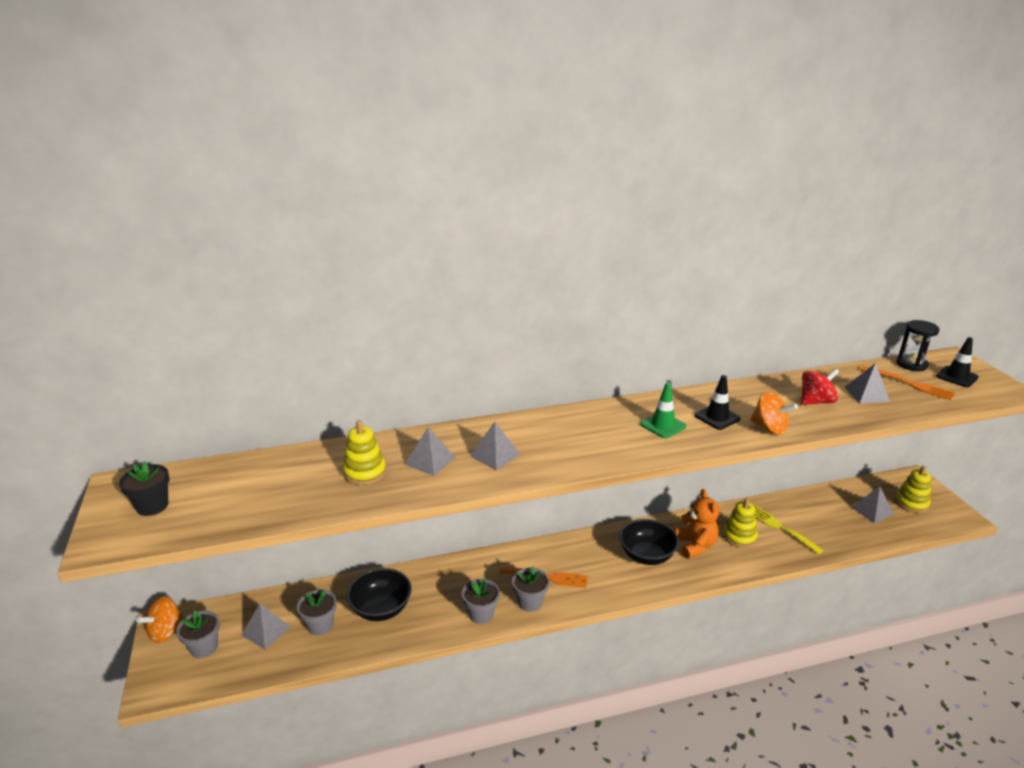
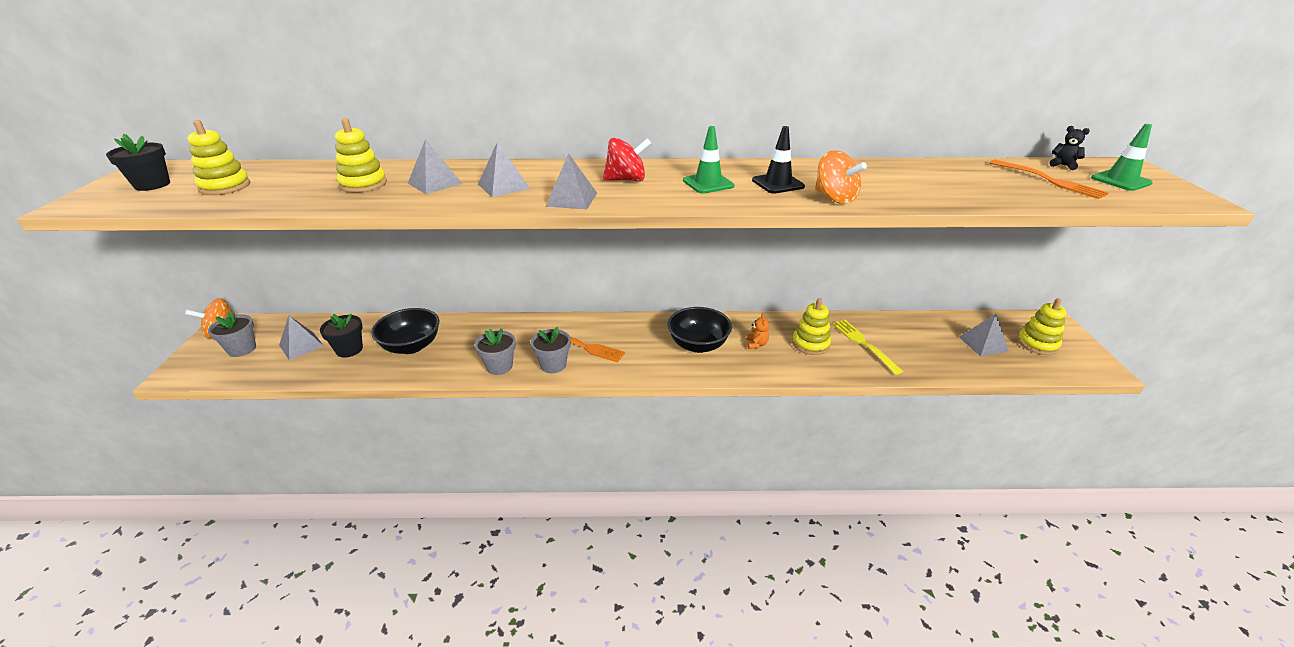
camera: 15 degrees right, 5 degrees up
(231, 497) = (225, 187): none -> yellow stacking toy
(320, 625) = (349, 349): grey flower pot -> black flower pot
(695, 545) = (756, 344): orange teddy bear -> orange teddy bear, size x0.50
(816, 401) = (911, 183): red spinning top -> red spinning top (626, 180)
(866, 394) = (984, 183): grey pyramid -> grey pyramid (572, 199)
(911, 364) = (1063, 165): black hourglass -> black teddy bear
(957, 377) = (1120, 181): black traffic cone -> green traffic cone

